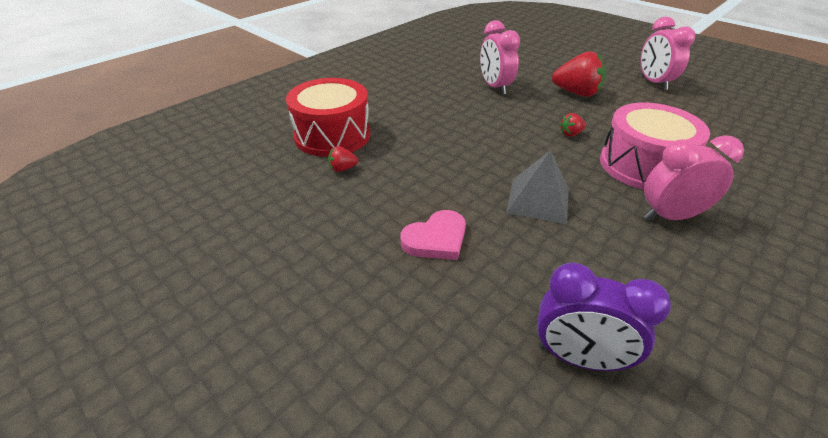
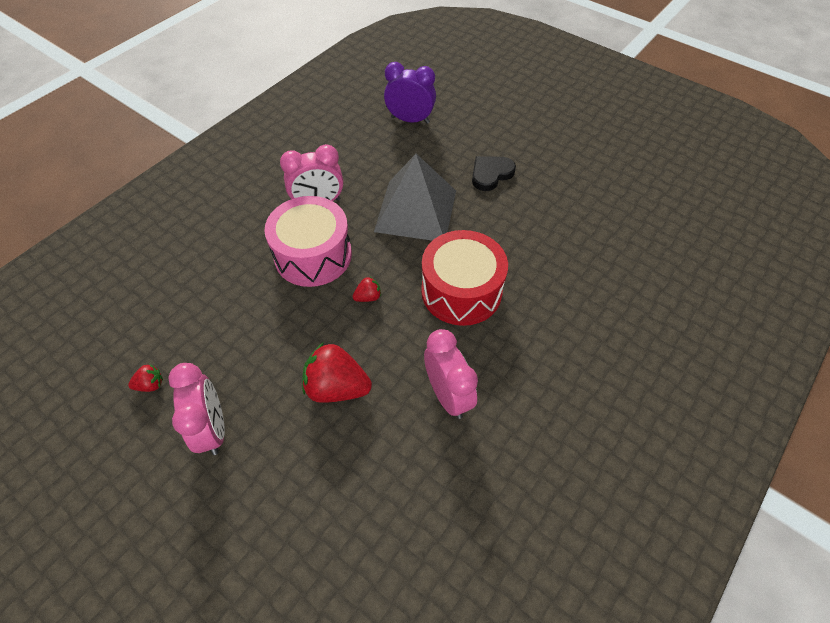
camera: 175 degrees right, 15 degrees up
(332, 135) = (618, 276): red drum -> red drum (461, 291)
(342, 169) = (585, 232): red strawberry -> red strawberry (150, 385)
(436, 239) = (491, 174): pink heart -> black heart
(538, 200) = (416, 210): grey pyramid -> grey pyramid, size x1.55

